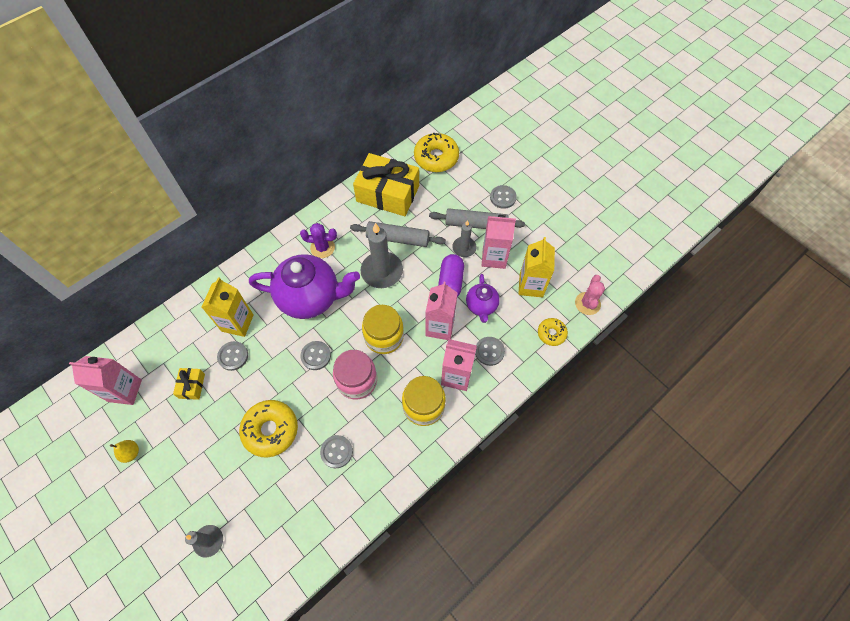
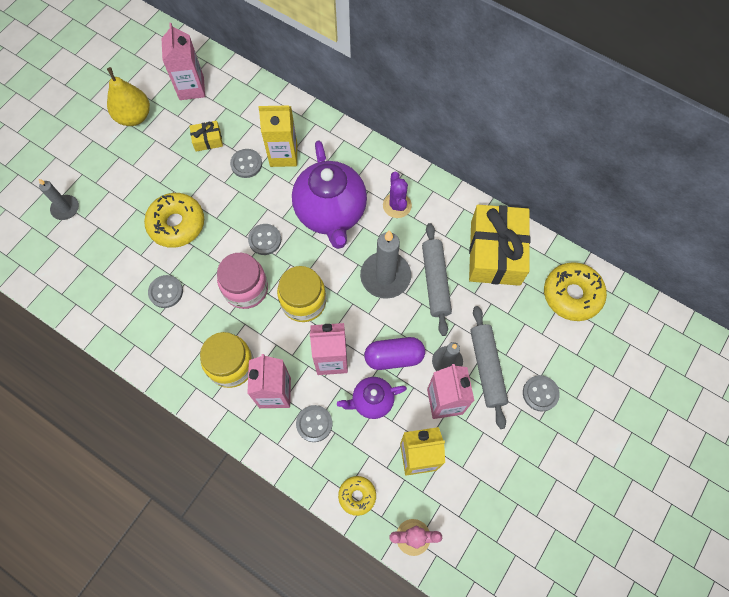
camera: 75 degrees right, 5 degrees up
(131, 453) = (134, 117): yellow pear -> yellow pear, size x1.91

